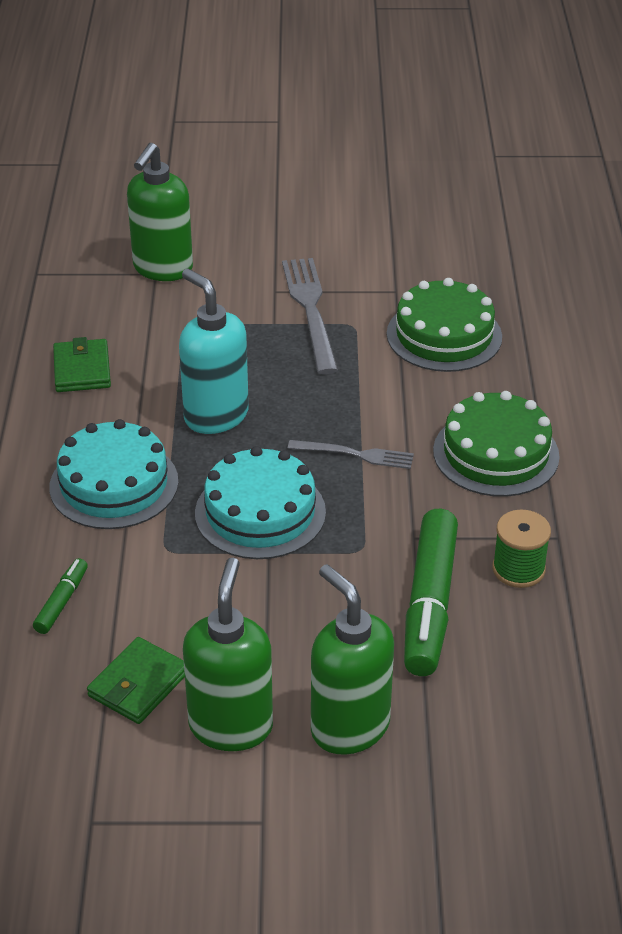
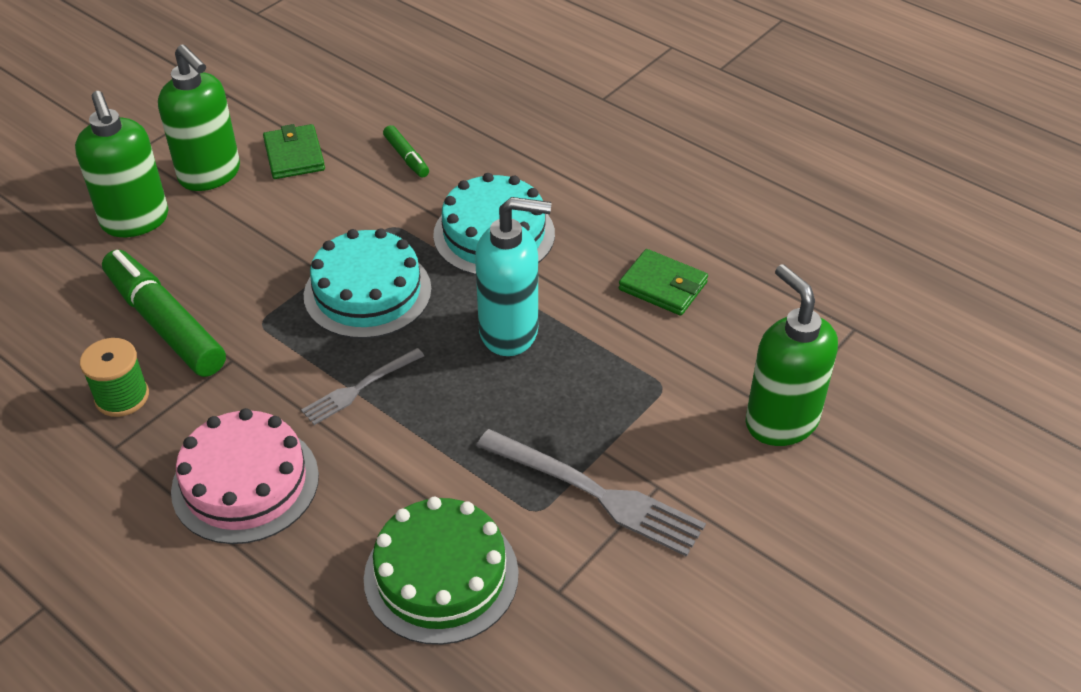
camera: 130 degrees right, 5 degrees up
(349, 727) = (136, 221): green soap dispenser -> green soap dispenser turned 60 degrees clockwise
(496, 453) = (245, 483): green cake -> pink cake

